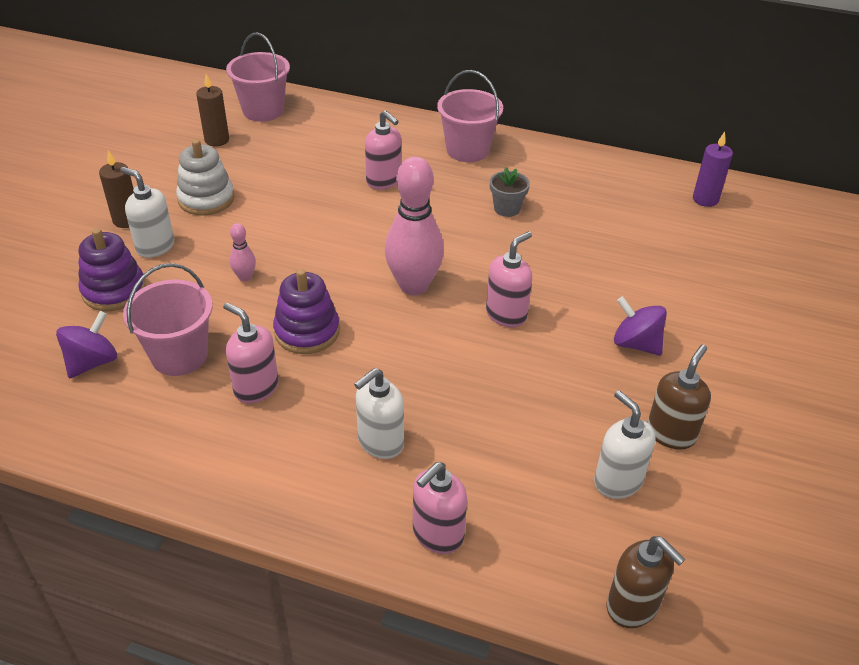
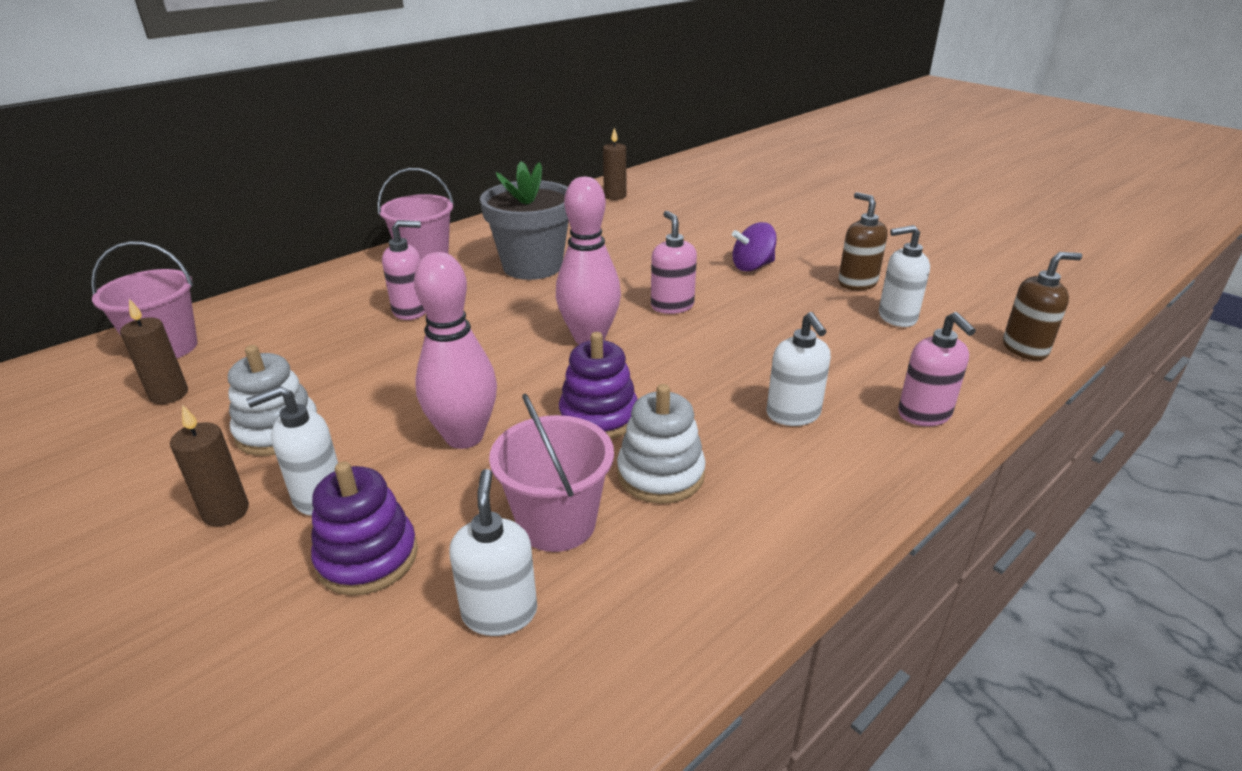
camera: 60 degrees left, 10 degrees down
(92, 362) = (500, 612): purple spinning top -> white soap dispenser
(245, 277) = (464, 437): pink bowling pin -> pink bowling pin, size x2.25
(256, 388) = (660, 474): pink soap dispenser -> white stacking toy
(507, 209) = (532, 266): grey flower pot -> grey flower pot, size x2.21
(705, 199) = (615, 196): purple candle -> brown candle

